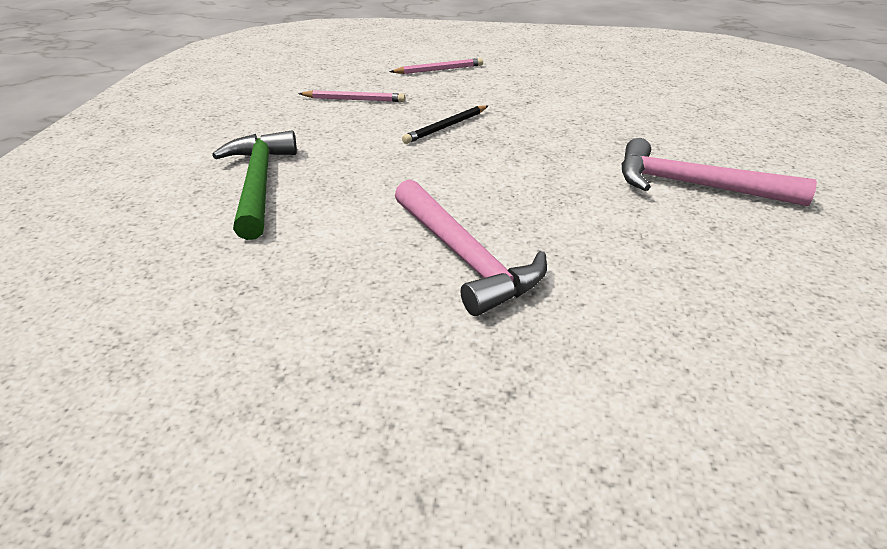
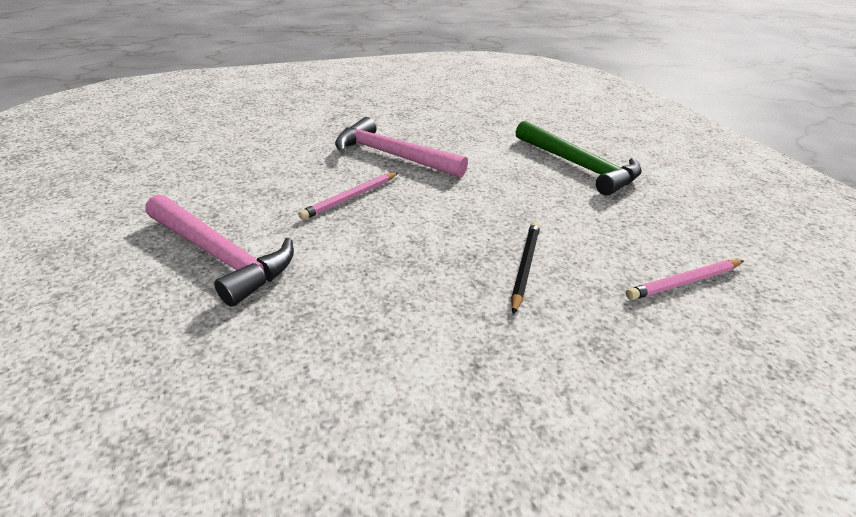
camera: 150 degrees right, 0 degrees up
(439, 69) = (712, 425): pink pencil -> pink pencil (350, 198)
(695, 185) = (220, 255): pink hammer -> pink hammer turned 45 degrees clockwise

